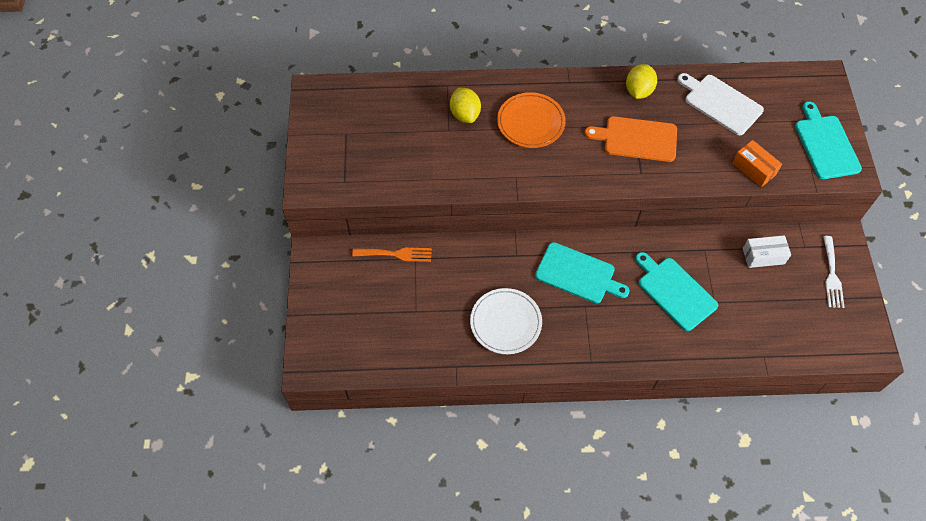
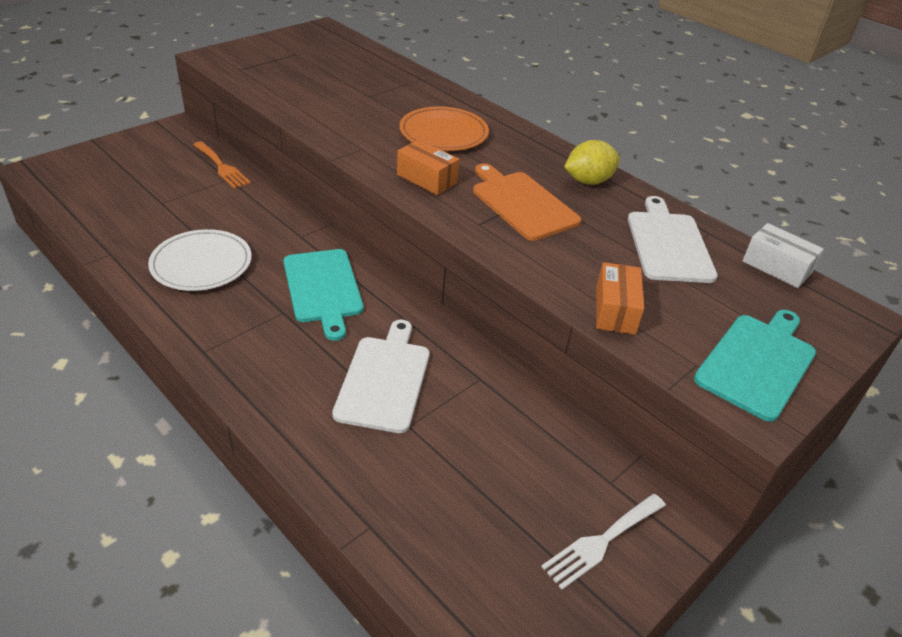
camera: 45 degrees right, 20 degrees down
(465, 114) = (400, 97): yellow lemon -> none
(577, 166) = (427, 179): none -> orange box
(674, 291) = (384, 379): turquoise cutting board -> white cutting board
(763, 256) = (539, 443): white box -> white box (776, 267)

